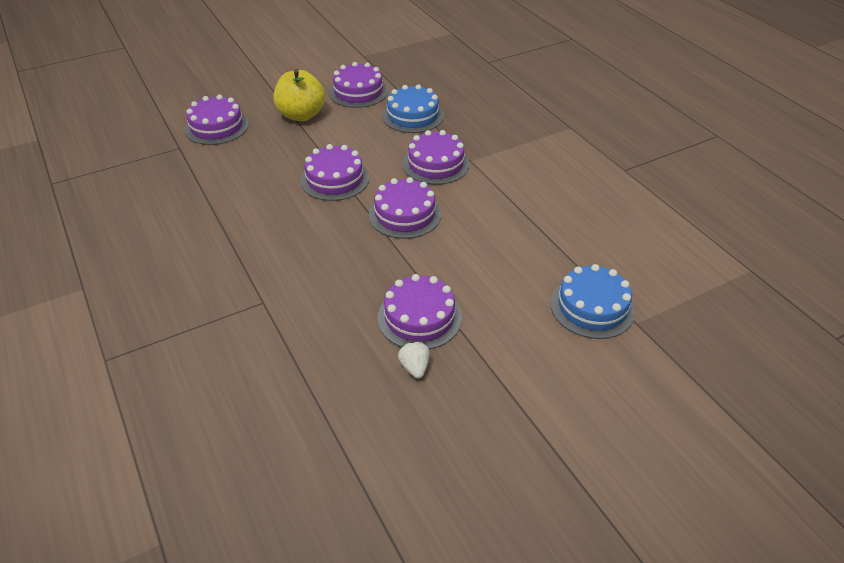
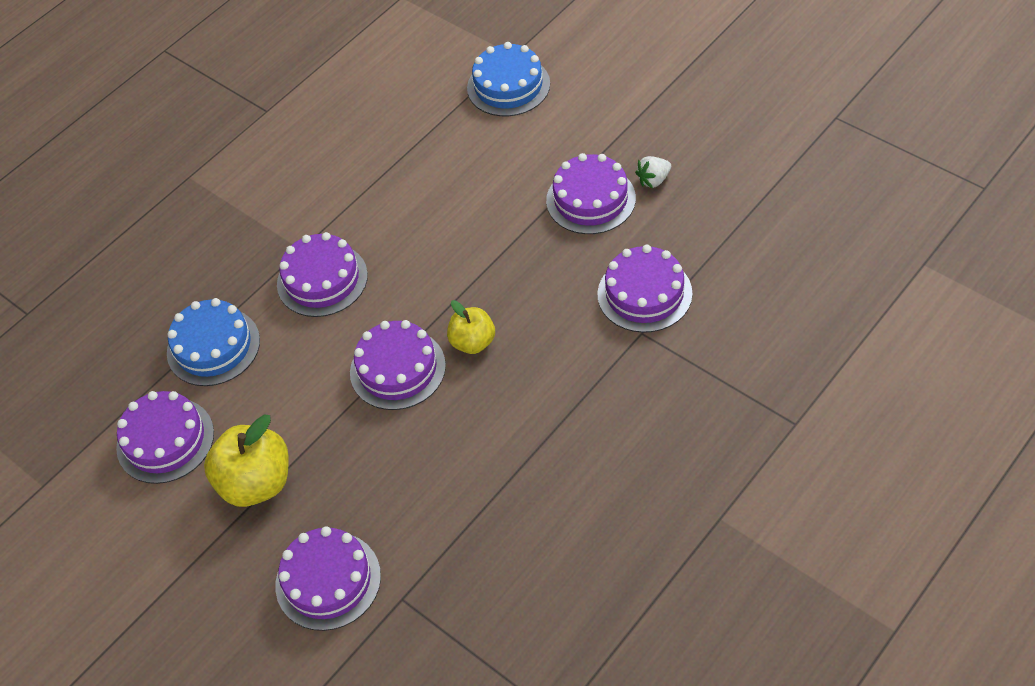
camera: 105 degrees left, 10 degrees up
(328, 216) = (473, 342): none -> yellow apple
(405, 214) = (436, 271): purple cake -> purple cake (644, 294)

